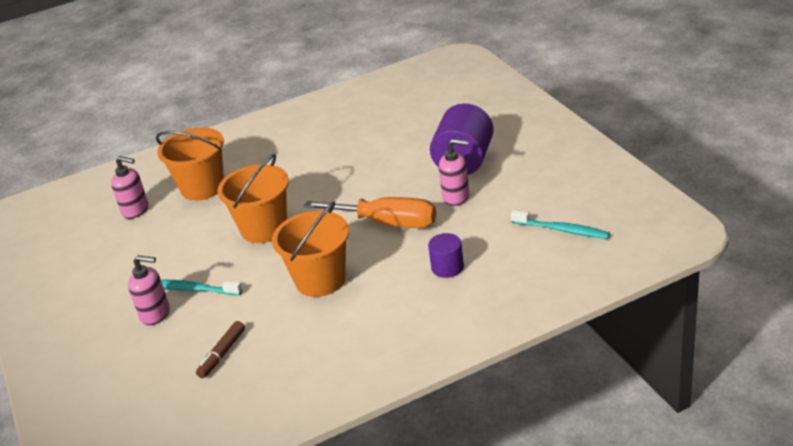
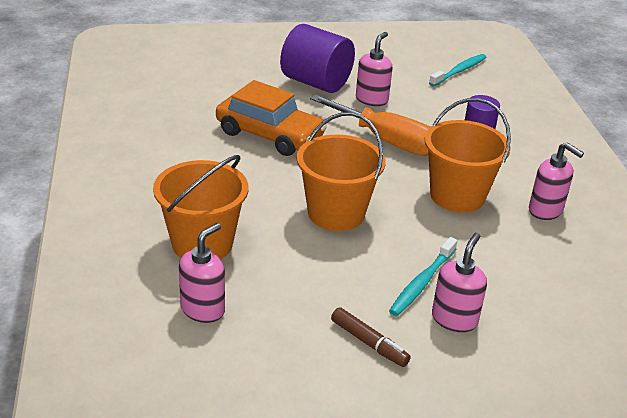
camera: 80 degrees left, 0 degrees up
(222, 354) = (551, 279): brown marker -> brown marker (369, 343)
(323, 334) = (545, 210): none -> pink soap dispenser
(359, 168) = (270, 134): none -> orange car
(387, 223) = (386, 141): orange screwdriver -> orange screwdriver turned 90 degrees clockwise

